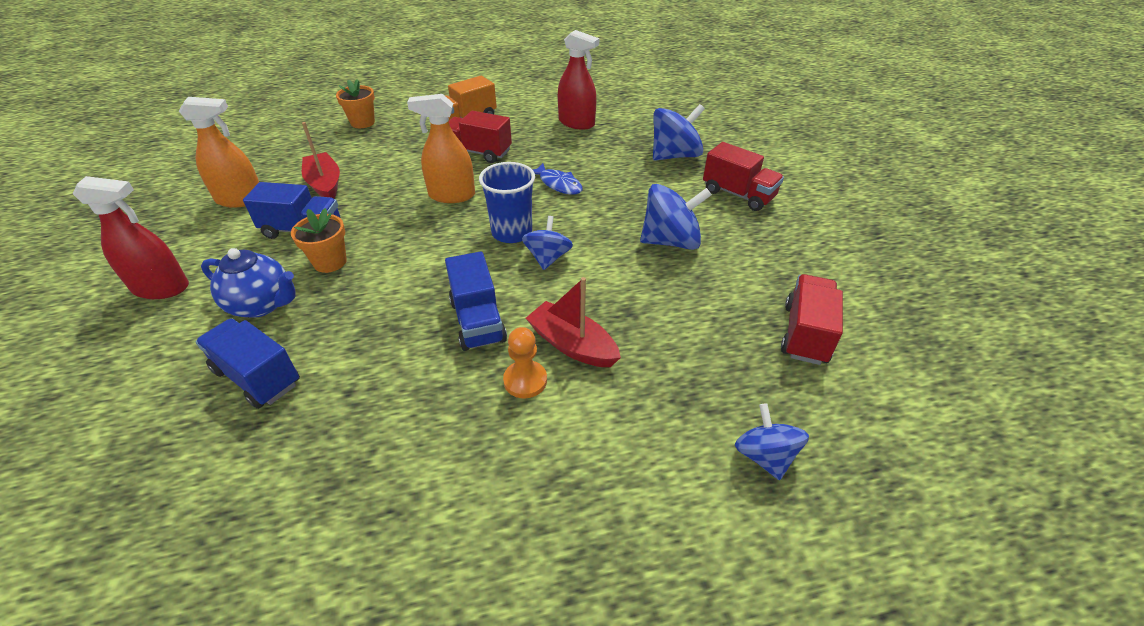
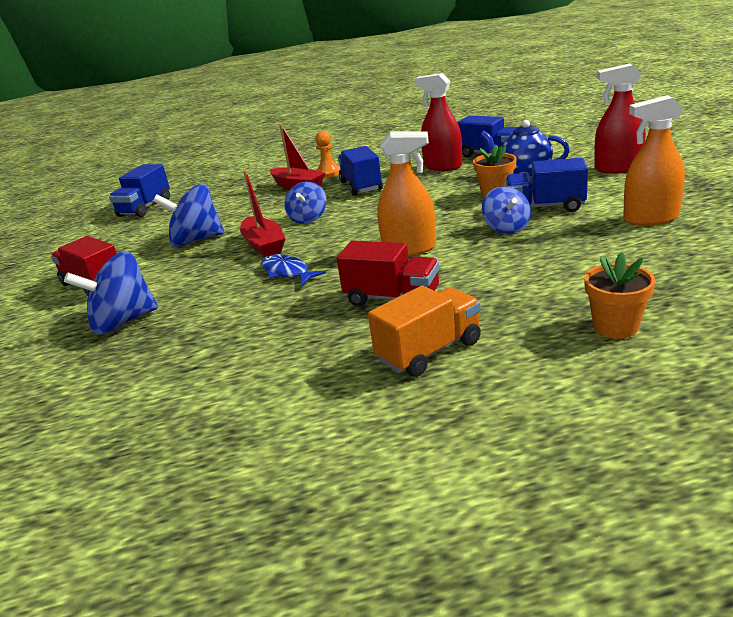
camera: 175 degrees left, 15 degrees down
(325, 184) = (569, 241): red boat -> red boat (264, 245)
(512, 232) = (340, 229): blue cup -> none
(576, 123) = (236, 364): red spray bottle -> red spray bottle (442, 166)
(764, 456) = (212, 172): blue spinning top -> blue spinning top (506, 228)
(805, 334) = (145, 208): red truck -> blue truck

